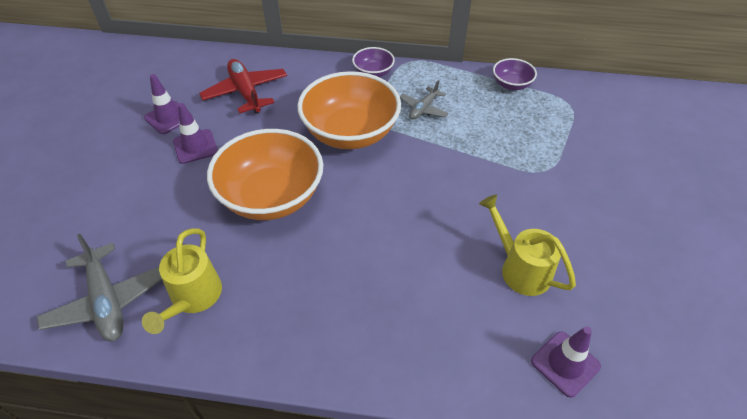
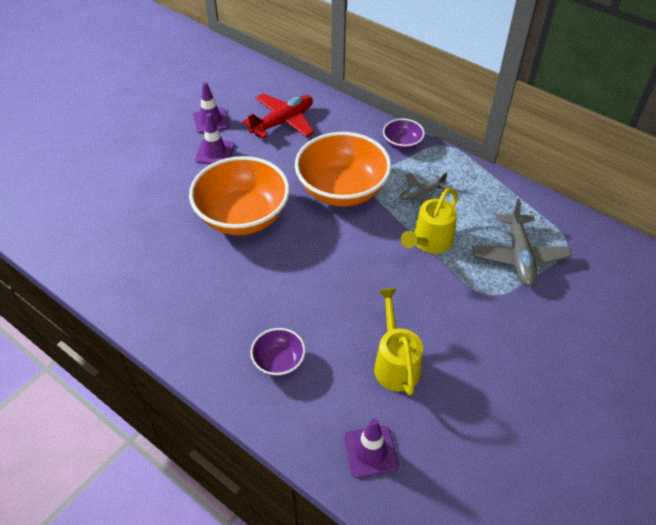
camera: 30 degrees right, 0 degrees up
(107, 301) = (84, 242): grey plane -> grey plane (519, 256)
(193, 299) = (138, 267): yellow watering can -> yellow watering can (429, 242)
(246, 92) = (283, 122): red plane -> red plane turned 45 degrees clockwise
(511, 84) = (524, 204): purple bowl -> purple bowl (279, 361)

